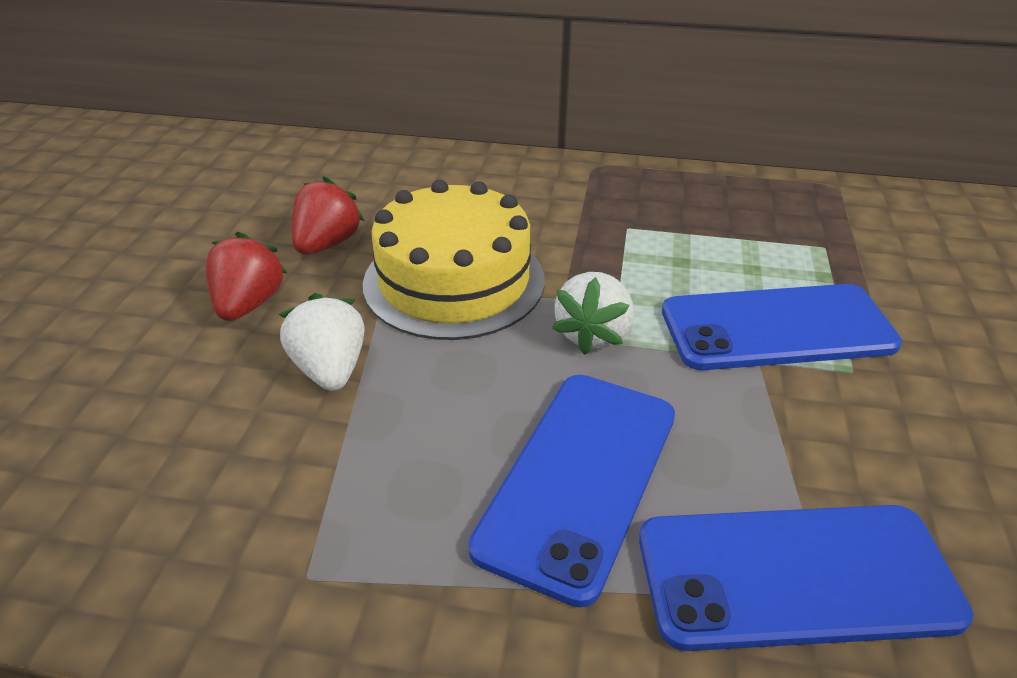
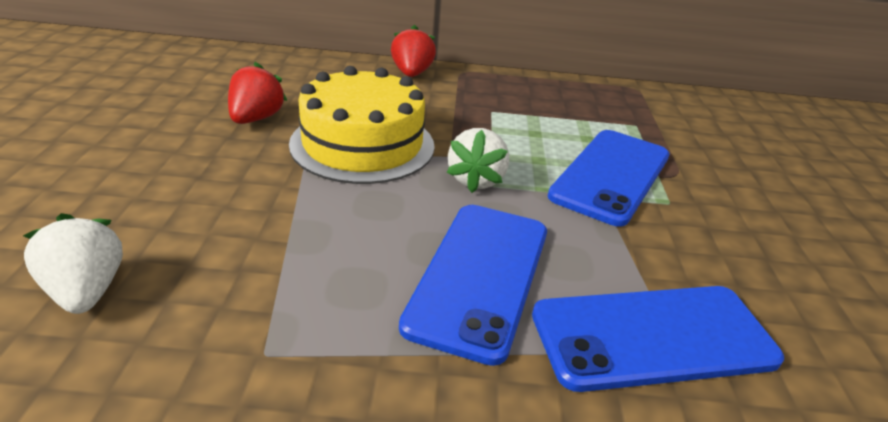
camera: 10 degrees left, 5 degrees down
(249, 304) = (194, 159): red strawberry -> red strawberry (411, 74)
(330, 369) = (268, 204): white strawberry -> white strawberry (86, 291)
(777, 328) = (611, 176): blue phone -> blue phone turned 45 degrees counterclockwise

